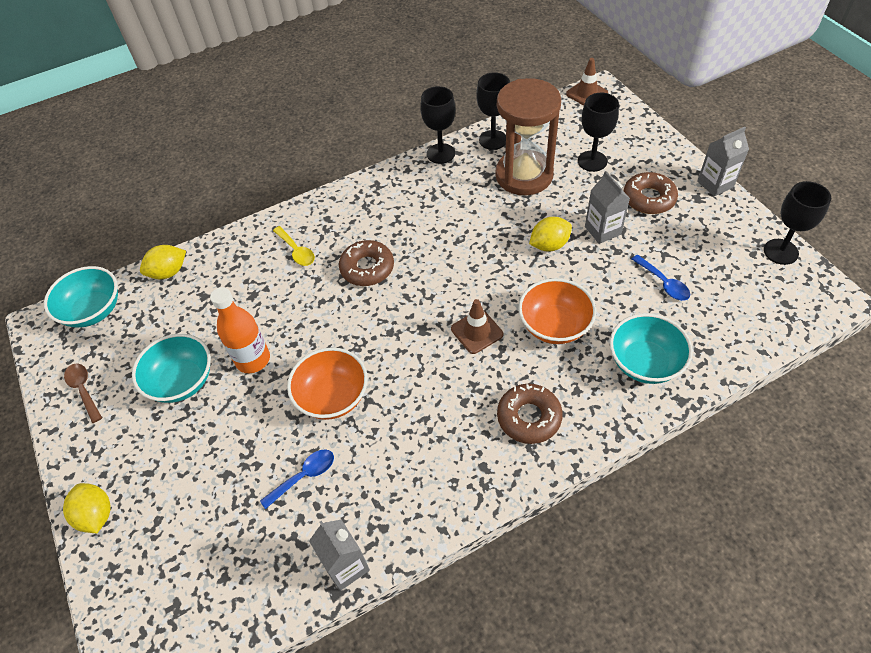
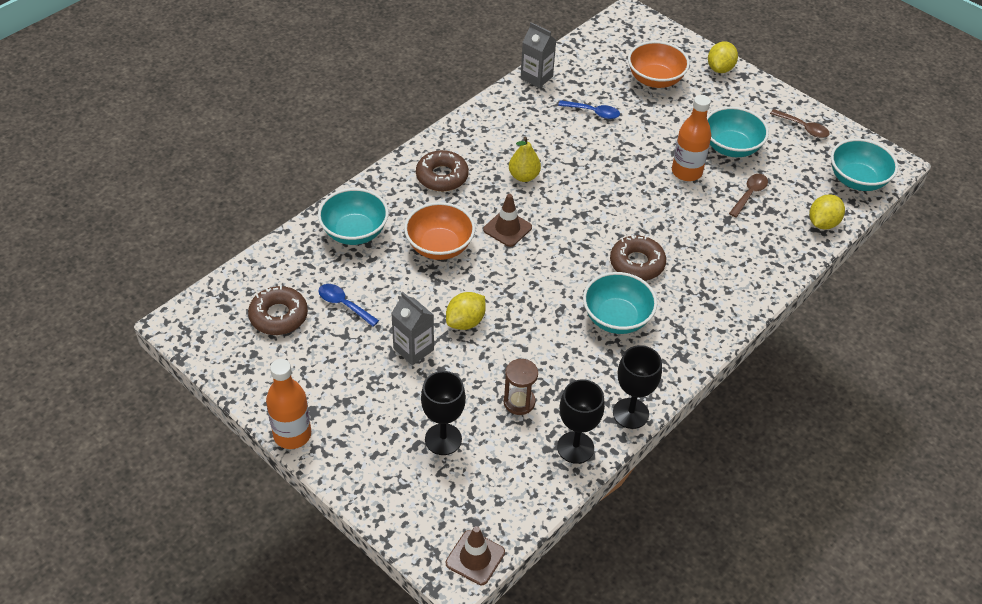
camera: 155 degrees right, 5 degrees down
(96, 515) = (720, 68): yellow lemon -> yellow lemon turned 75 degrees clockwise
(210, 318) = (749, 194): none -> brown spoon
(296, 251) = (717, 266): yellow spoon -> none
(304, 476) = (593, 112): blue spoon -> blue spoon turned 105 degrees counterclockwise
(333, 397) = (603, 160): orange bowl -> orange bowl (655, 79)
(413, 223) = (616, 318): none -> turquoise bowl
(433, 395) = (524, 176): none -> yellow pear
(524, 175) = (519, 402): brown hourglass -> brown hourglass, size x0.45
(649, 198) = (368, 399): brown donut -> brown donut (278, 316)
(715, 184) = (292, 435): grey carton -> orange bottle
(781, 251) = (224, 361): black goblet -> none

